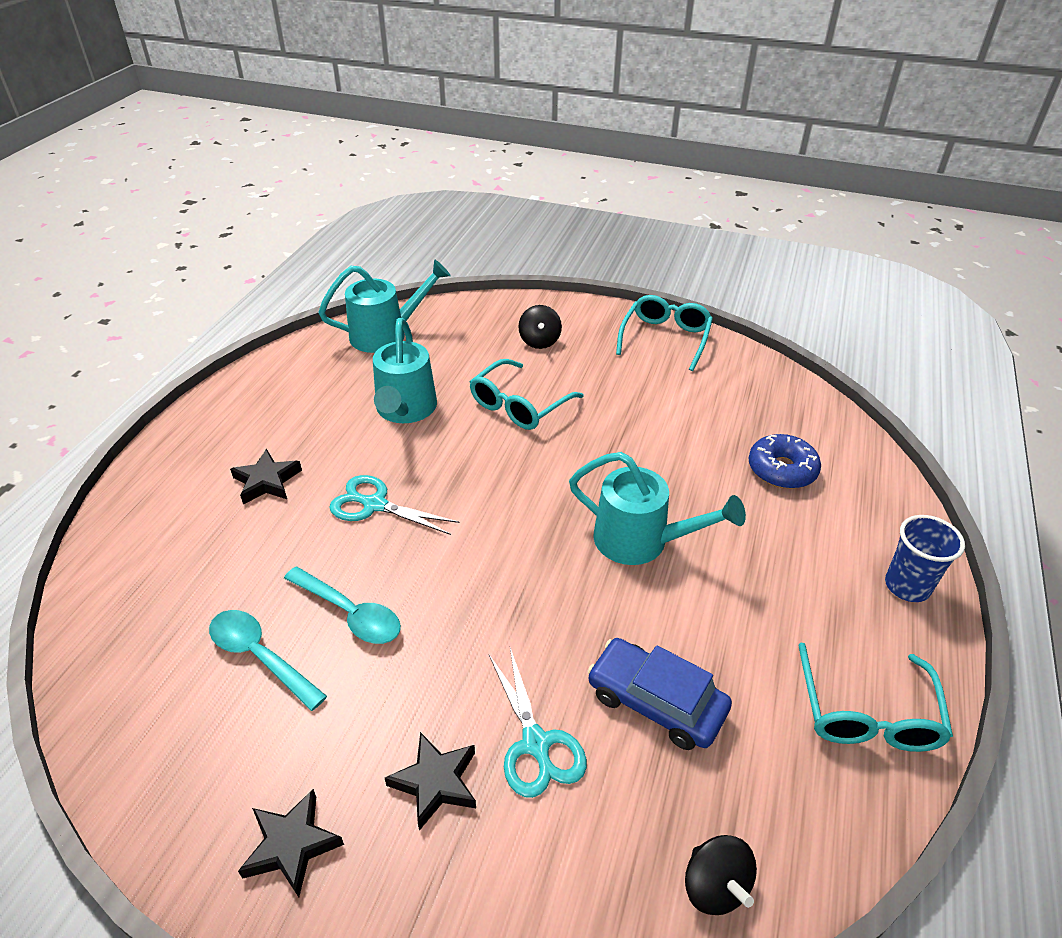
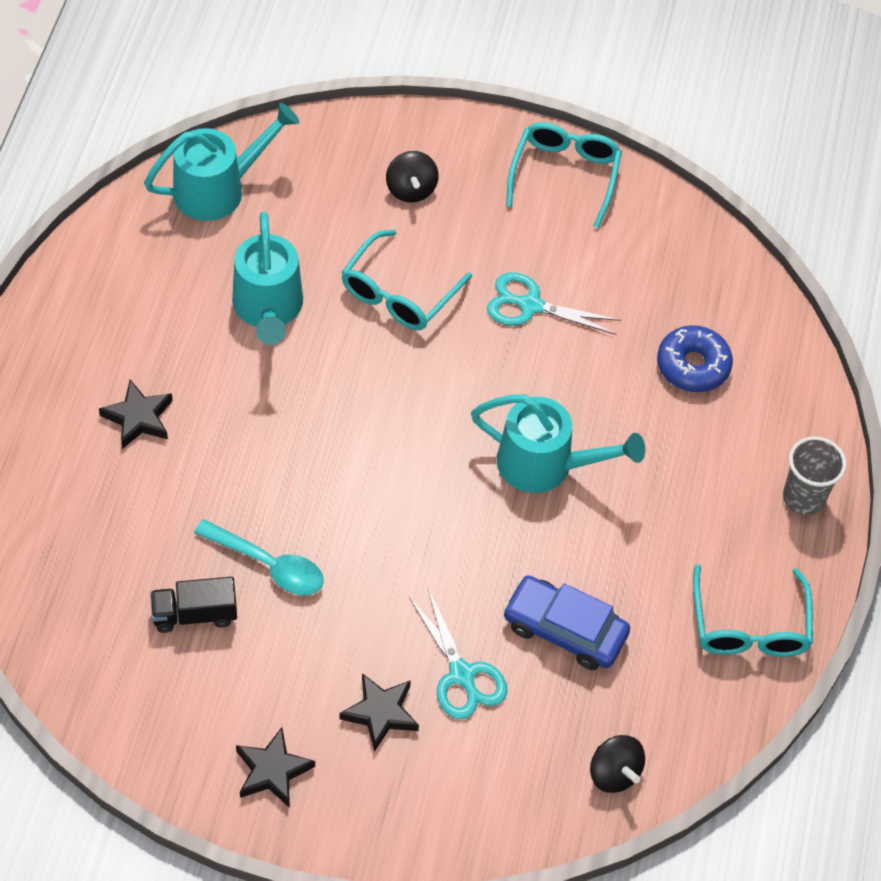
camera: 10 degrees left, 15 degrees up
(260, 656) = (195, 614): turquoise spoon -> black truck
(374, 505) = (263, 440): turquoise scissors -> turquoise scissors (530, 305)
(907, 586) = (803, 498): blue cup -> grey cup

